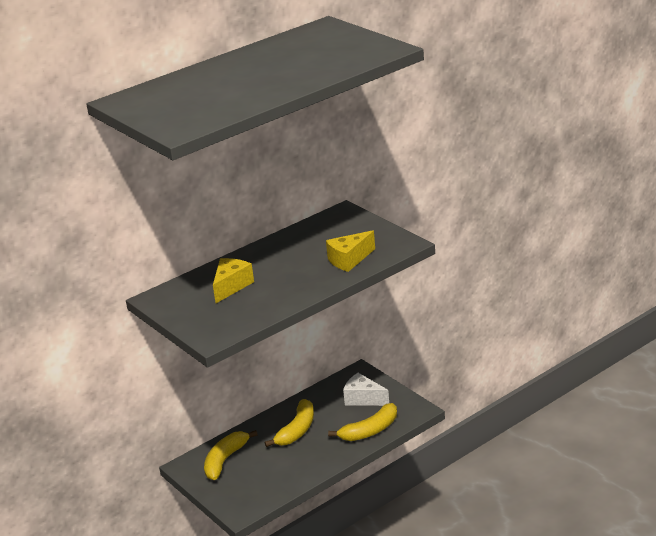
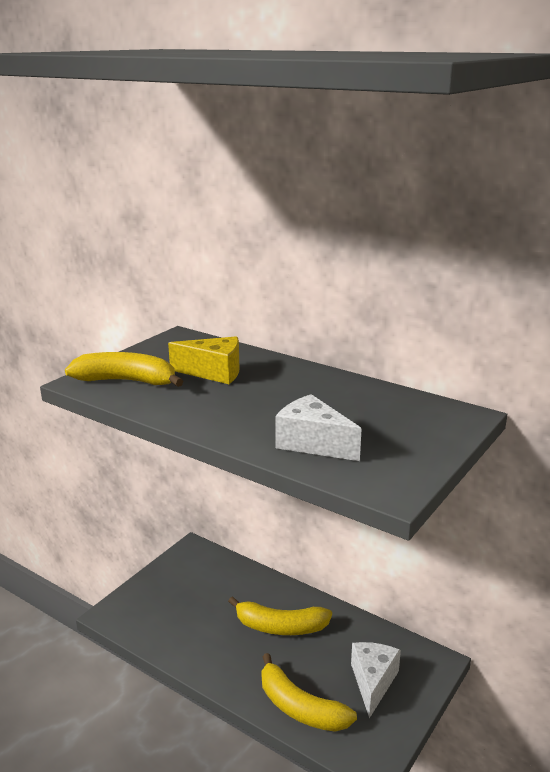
camera: 70 degrees right, 5 degrees down
(225, 460) = (208, 577): yellow banana -> yellow banana (127, 381)
(349, 260) = (313, 443): yellow cheese -> white cheese

